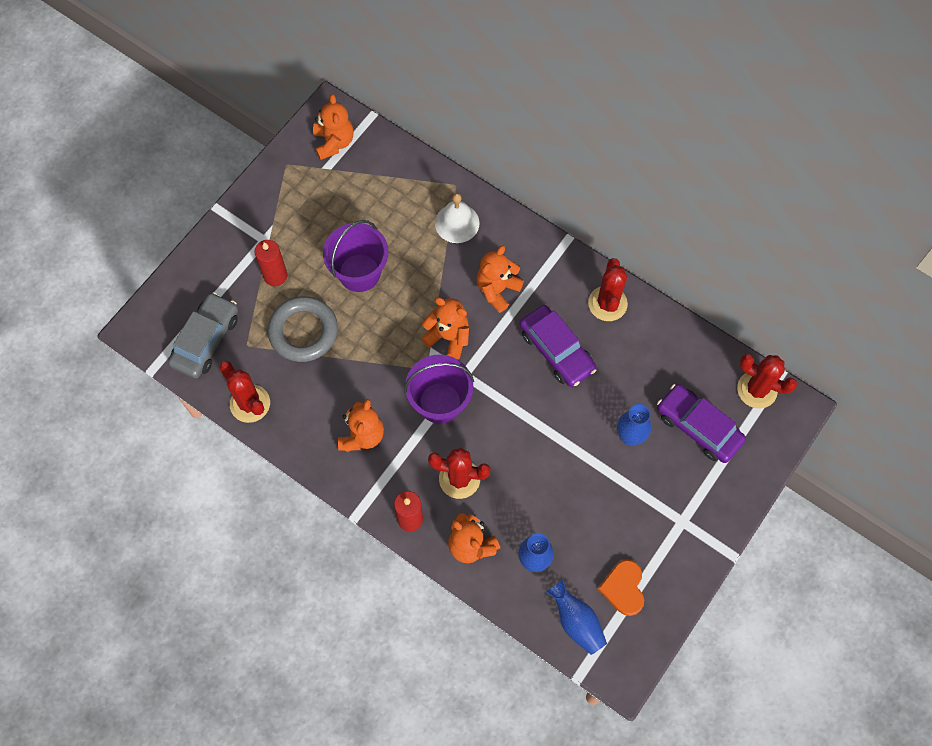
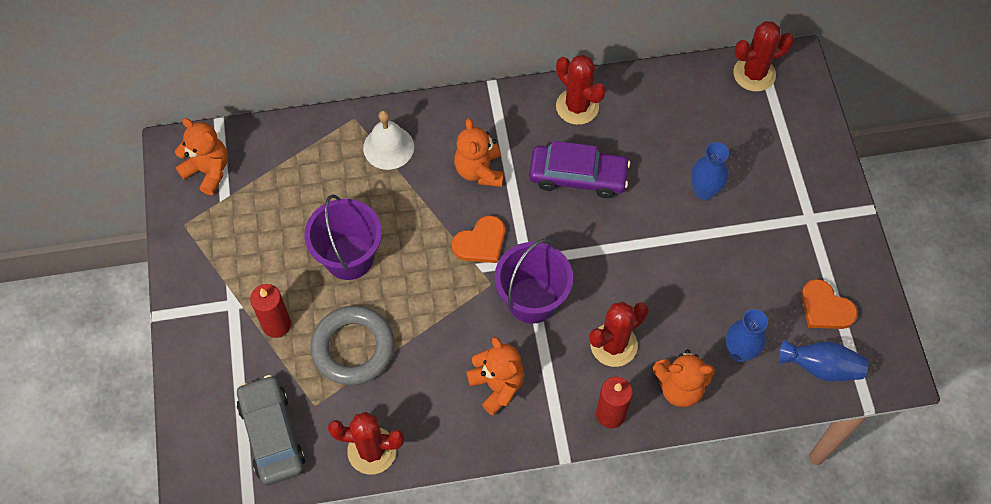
camera: 45 degrees left, 5 degrees down
(448, 337) = (481, 242): orange teddy bear -> orange heart
(698, 427) = (744, 138): purple car -> none

